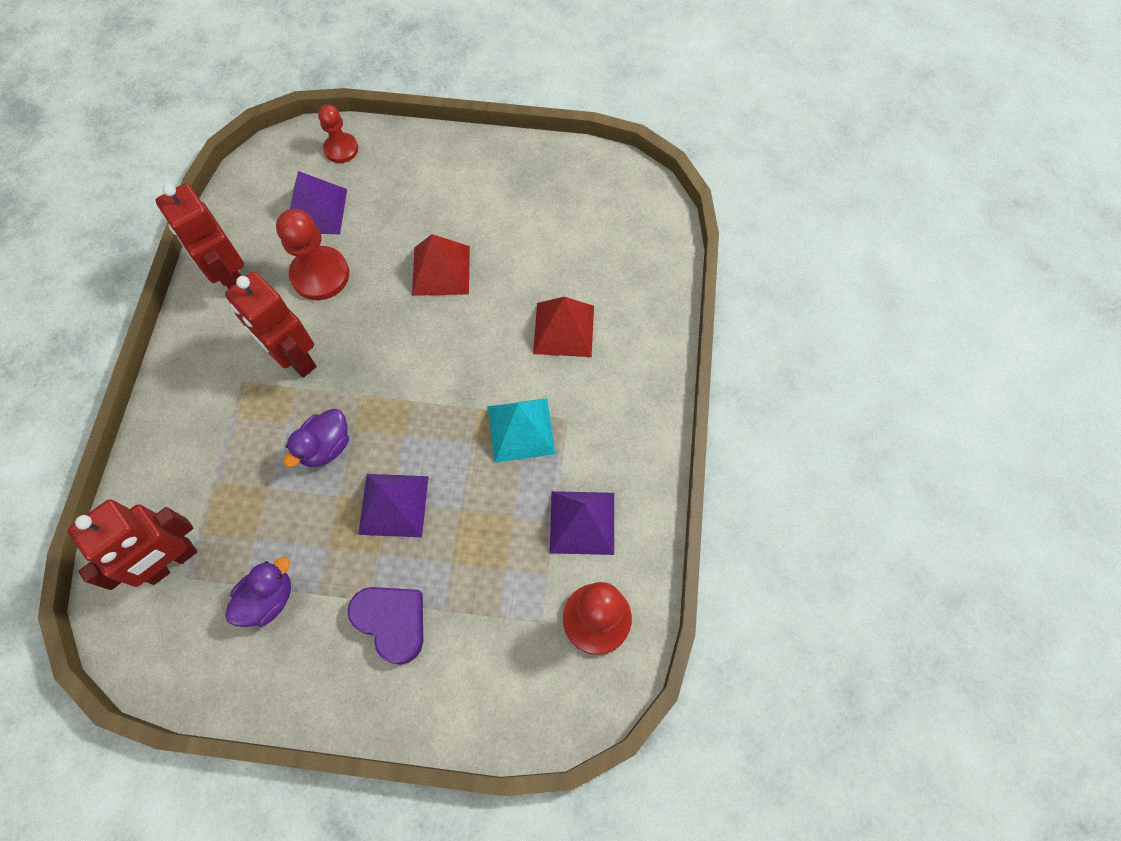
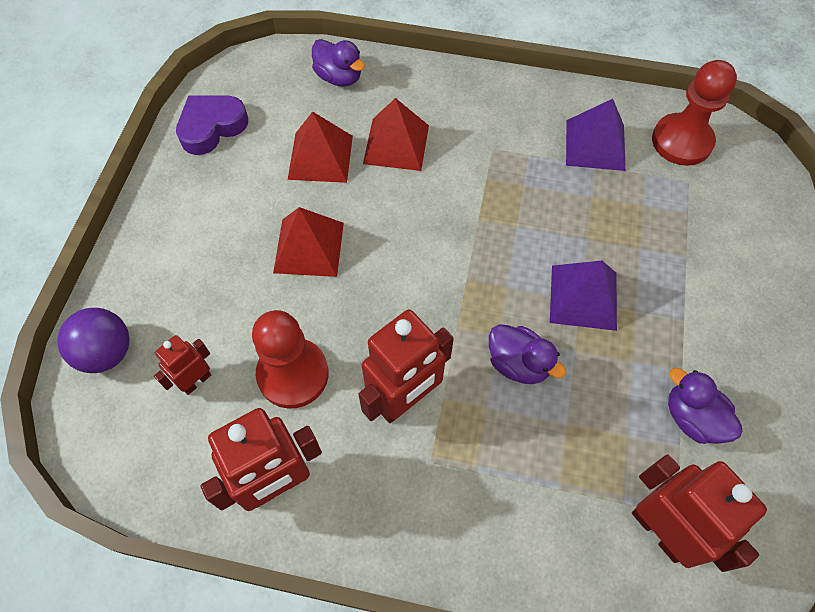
camera: 85 degrees left, 5 degrees down
(316, 210) = (196, 381): purple pyramid -> red robot
(341, 149) = (107, 353): red pawn -> purple ball
(392, 622) = (703, 299): purple heart -> purple heart (212, 127)
(521, 430) = (503, 185): turquoise pyramid -> none
(541, 267) = (320, 157): none -> red pyramid
(644, 270) = (339, 77): none -> purple duck

